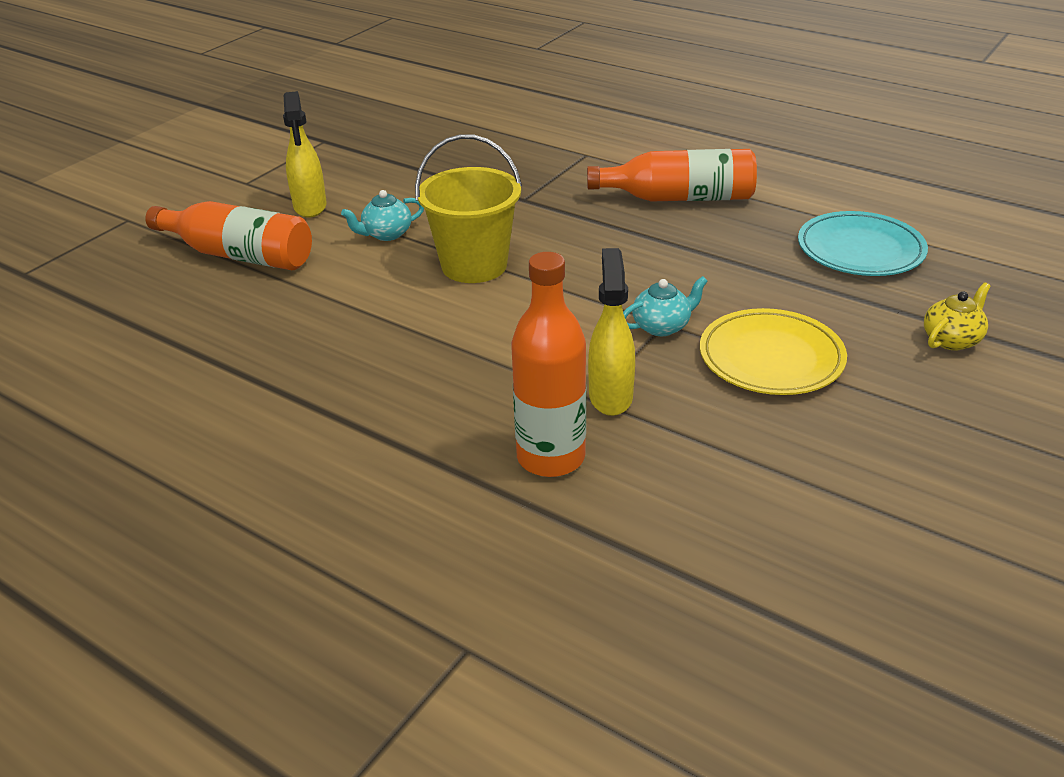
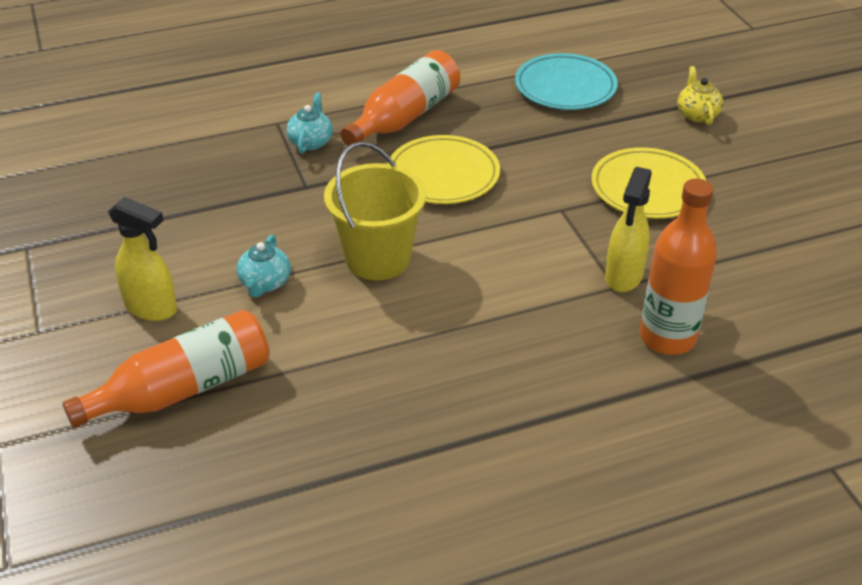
camera: 55 degrees left, 5 degrees up
(610, 396) = (623, 276): yellow spray bottle -> yellow spray bottle turned 105 degrees counterclockwise
(626, 247) = (443, 175): none -> yellow plate
(662, 326) = (564, 212): turquoise teapot -> turquoise teapot (311, 142)

